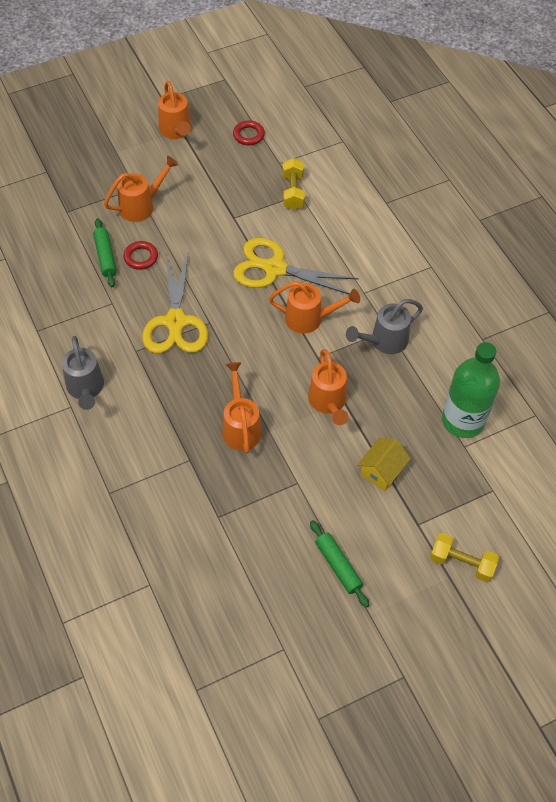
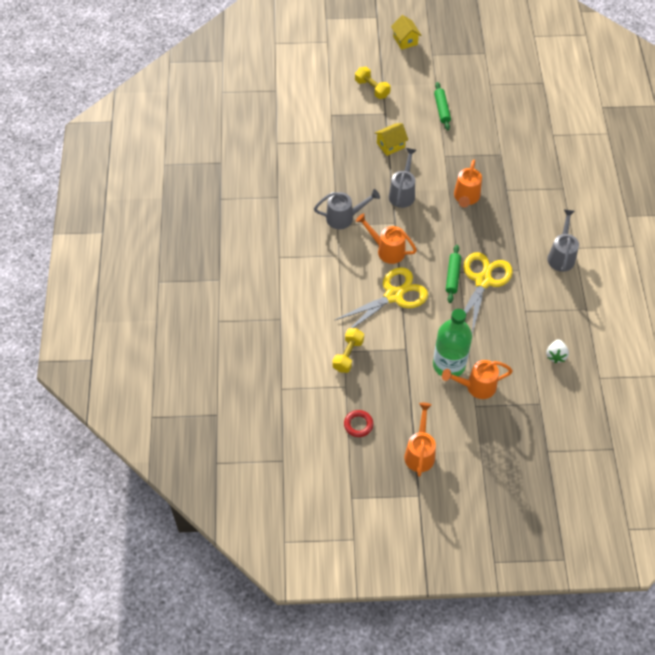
camera: 155 degrees left, 0 degrees up
(61, 265) = (555, 355): none -> white strawberry
(105, 256) = (519, 351): green rolling pin -> green rolling pin (452, 276)
(141, 257) = (492, 340): red ring -> none
(274, 269) = (394, 295): yellow scissors -> yellow scissors turned 75 degrees counterclockwise
(328, 402) = (402, 193): orange watering can -> grey watering can
(463, 420) = (323, 155): green bottle -> green bottle (449, 365)
(463, 690) = (405, 40): none -> yellow house

